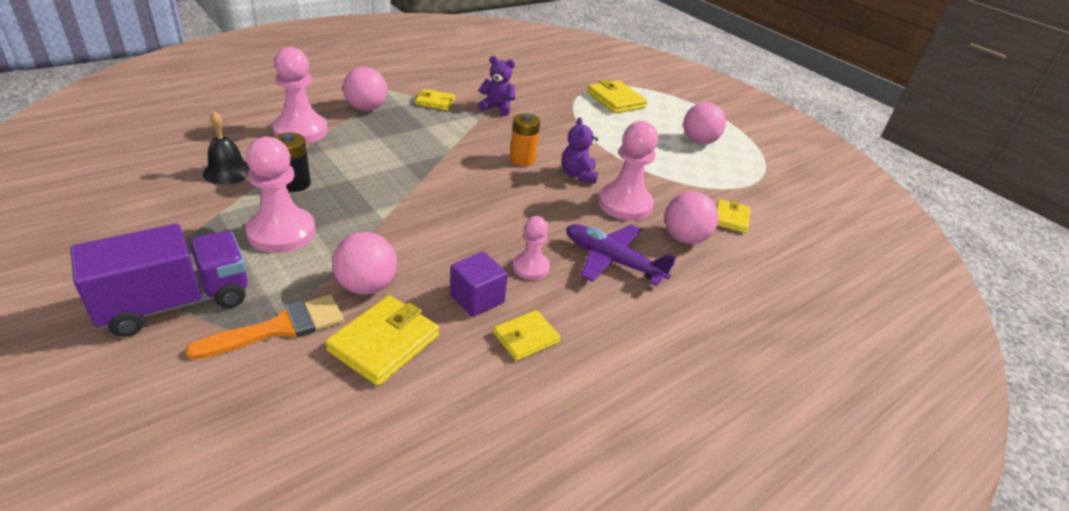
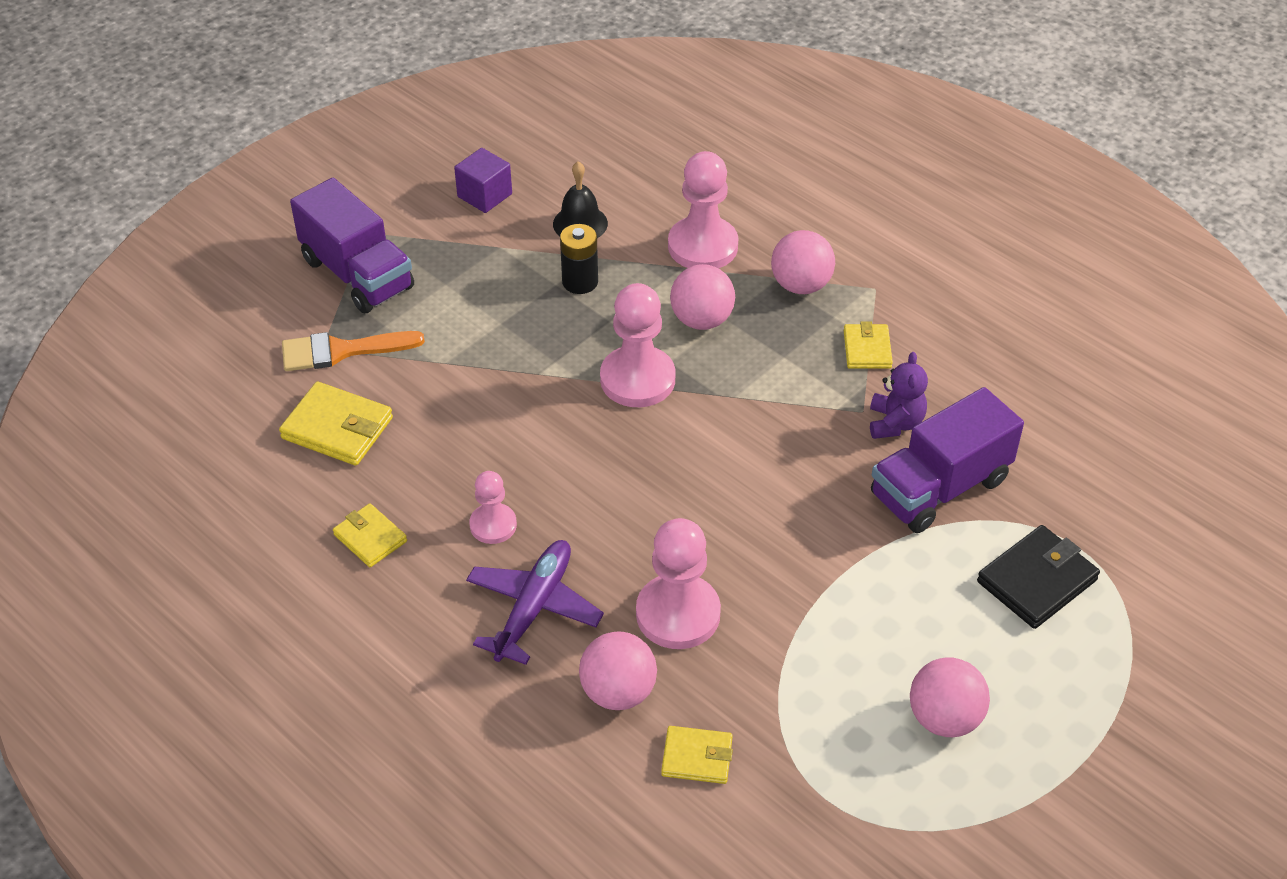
camera: 85 degrees right, 10 degrees up
(280, 328) = (341, 351): orange brush -> orange brush turned 120 degrees clockwise
(281, 232) = (484, 302): pink pawn -> pink pawn (637, 379)
(366, 286) = (417, 392): pink ball -> pink ball (701, 320)
(477, 298) = (422, 486): purple cube -> purple cube (484, 195)
(522, 159) = (747, 479): orange battery -> none
(548, 108) = (939, 487): none -> purple truck
(578, 175) = (734, 550): purple teddy bear -> none
(615, 100) = (1036, 580): yellow wallet -> black wallet

